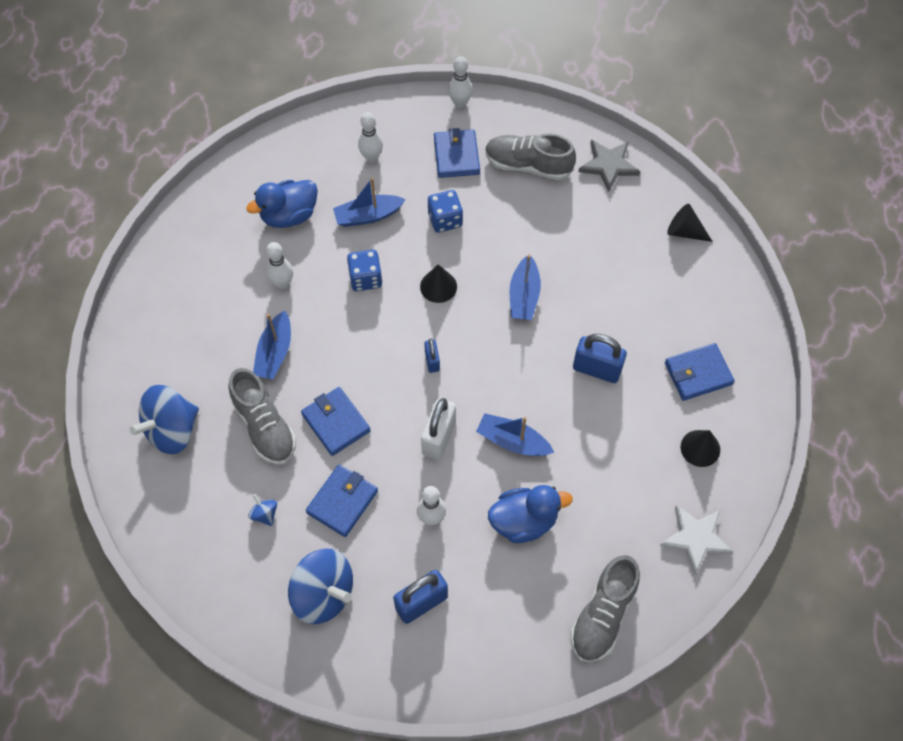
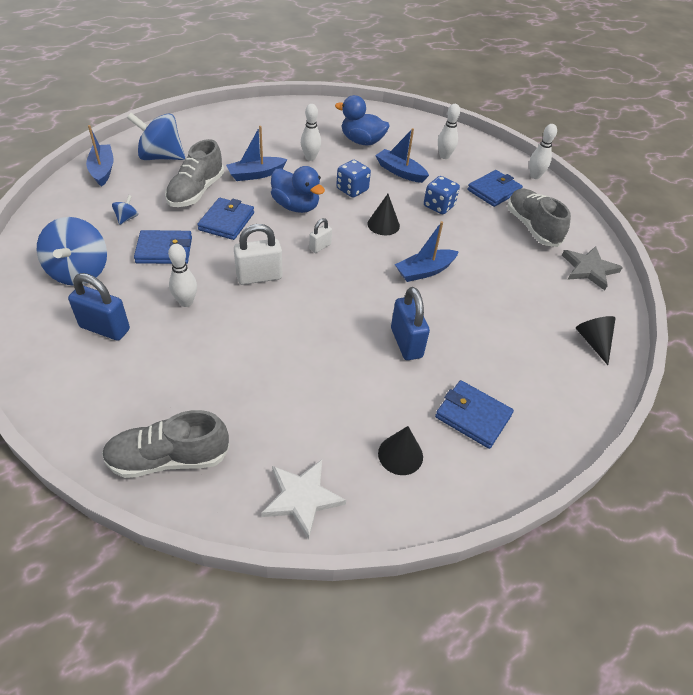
camera: 50 degrees right, 15 degrees down
(432, 361) = (320, 247): blue padlock -> white padlock
(513, 441) = (292, 320): blue boat -> blue boat (102, 170)
(524, 521) = (224, 359): blue duck -> blue duck (296, 206)

